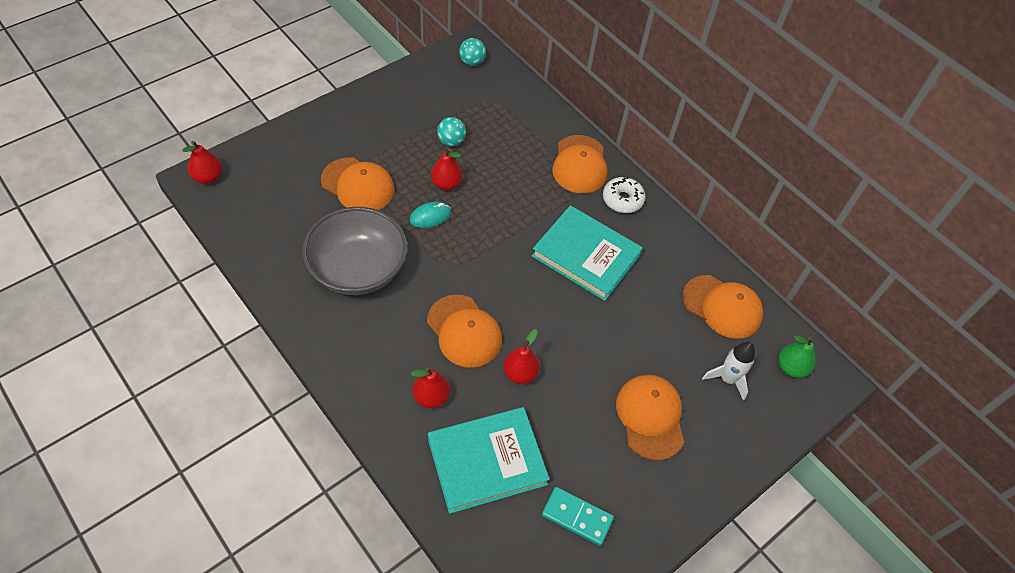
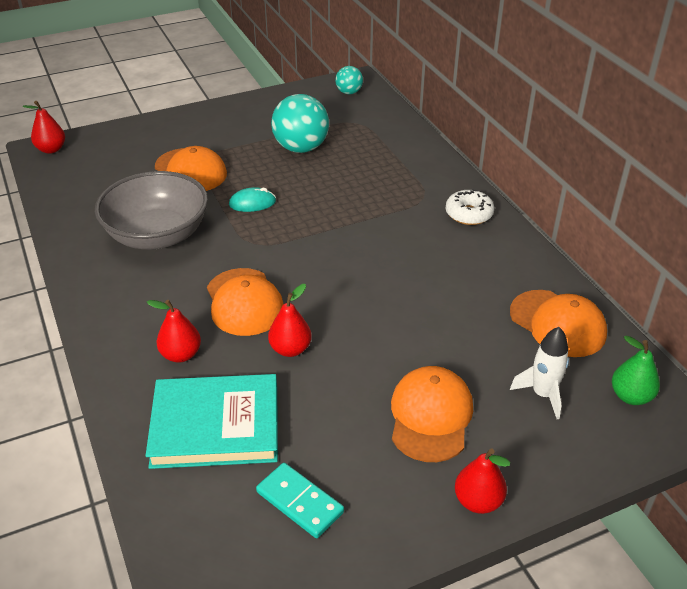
camera: 20 degrees right, 15 degrees down
(446, 184) = (281, 180): red pear -> red pear (478, 501)
(451, 141) = (301, 148): turquoise ball -> turquoise ball, size x1.87
(580, 164) = (431, 180): orange cap -> none
(586, 255) = (408, 256): turquoise book -> none

